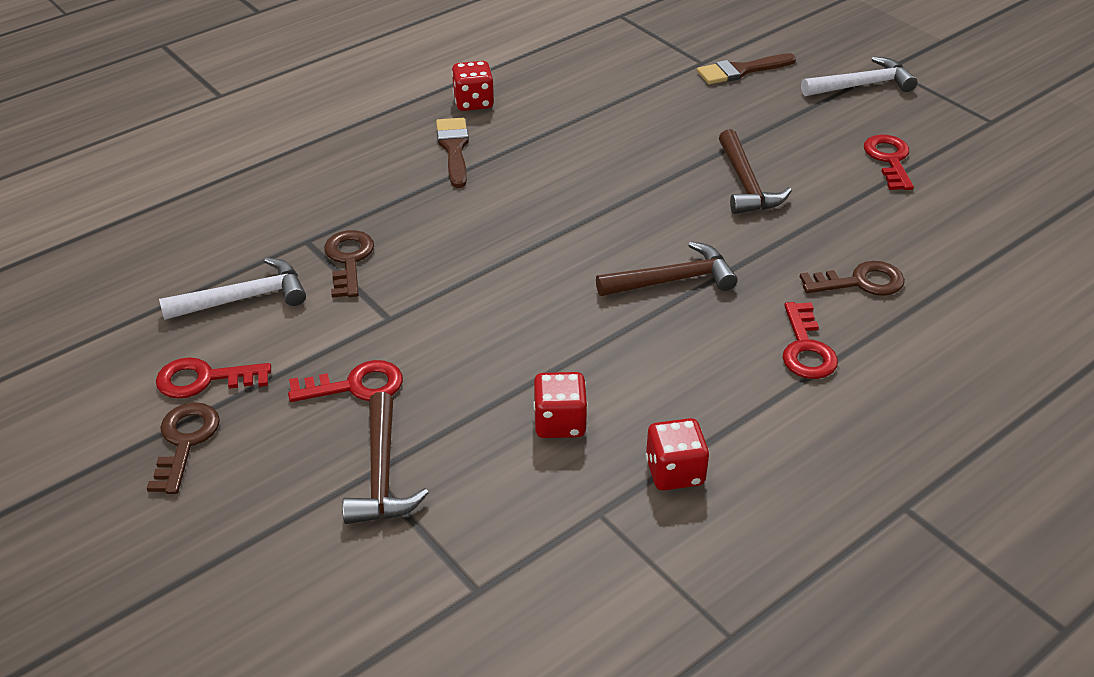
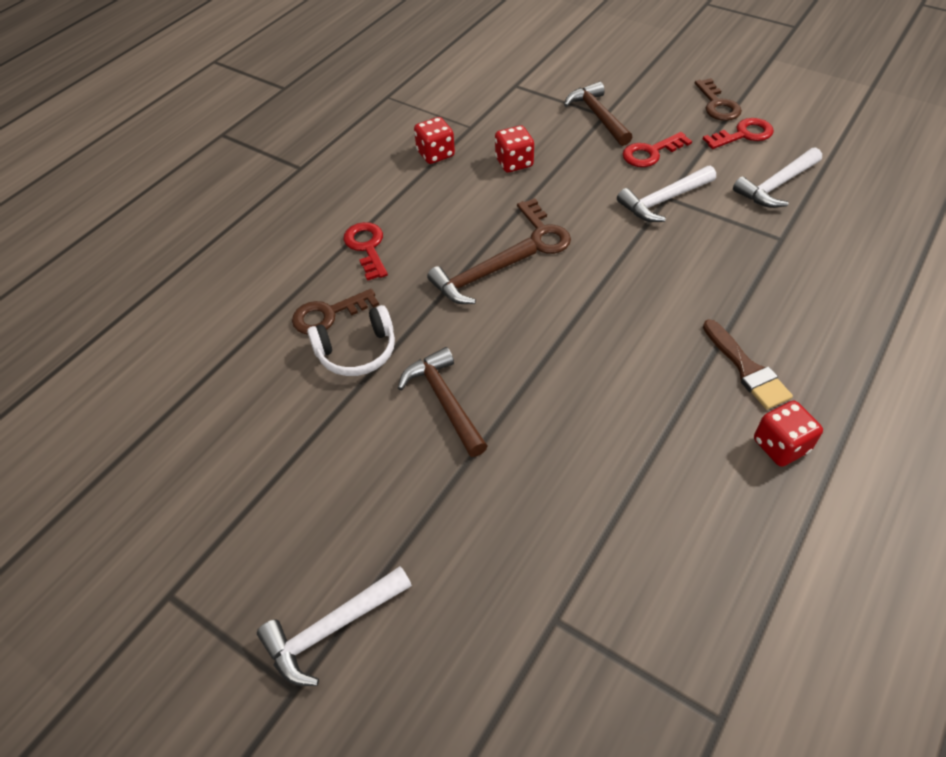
camera: 165 degrees right, 10 degrees up
(348, 260) = (734, 231): brown key -> brown key (544, 232)
(397, 314) = (663, 201): none -> white hammer
(741, 71) = (497, 614): brown brush -> none
(829, 240) = (357, 351): none -> white headphones
(889, 160) = (299, 481): red key -> none

